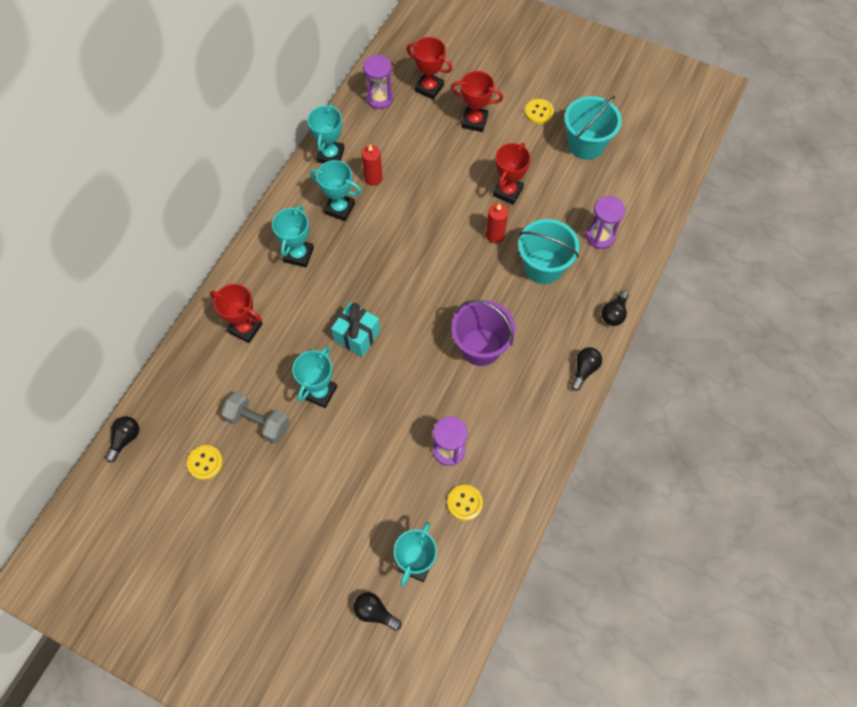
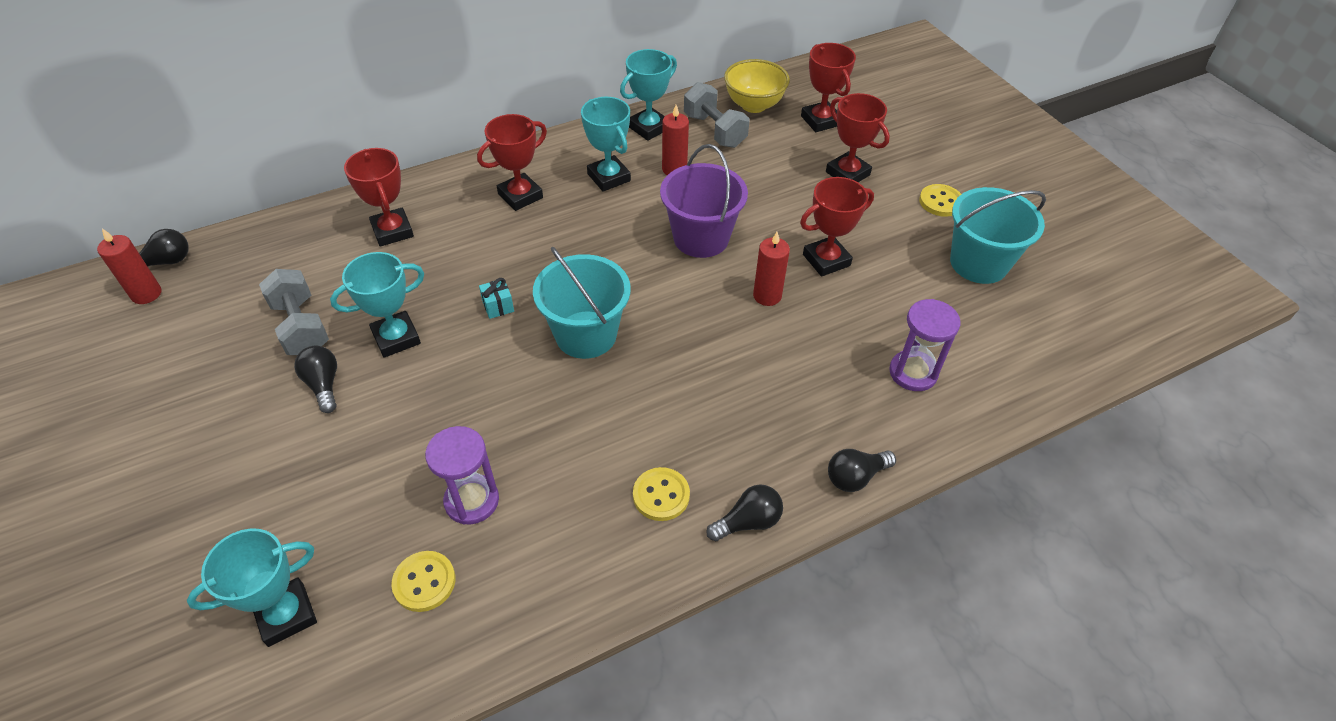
camera: 35 degrees right, 15 degrees down
(139, 466) = (146, 294): none -> red candle
(205, 463) = (206, 332): yellow button -> yellow button (661, 495)
(298, 255) = (520, 196): turquoise trophy -> red trophy
(357, 336) = (498, 306): turquoise gift -> turquoise gift, size x0.52
(372, 133) = (714, 130): none -> grey dumbbell
(375, 612) = (173, 639): black light bulb -> black light bulb (323, 385)
(379, 98) = (754, 105): purple hourglass -> yellow bowl
(480, 347) = (631, 406): purple bucket -> purple bucket (701, 238)
(543, 267) = (800, 363): turquoise bucket -> turquoise bucket (586, 334)

